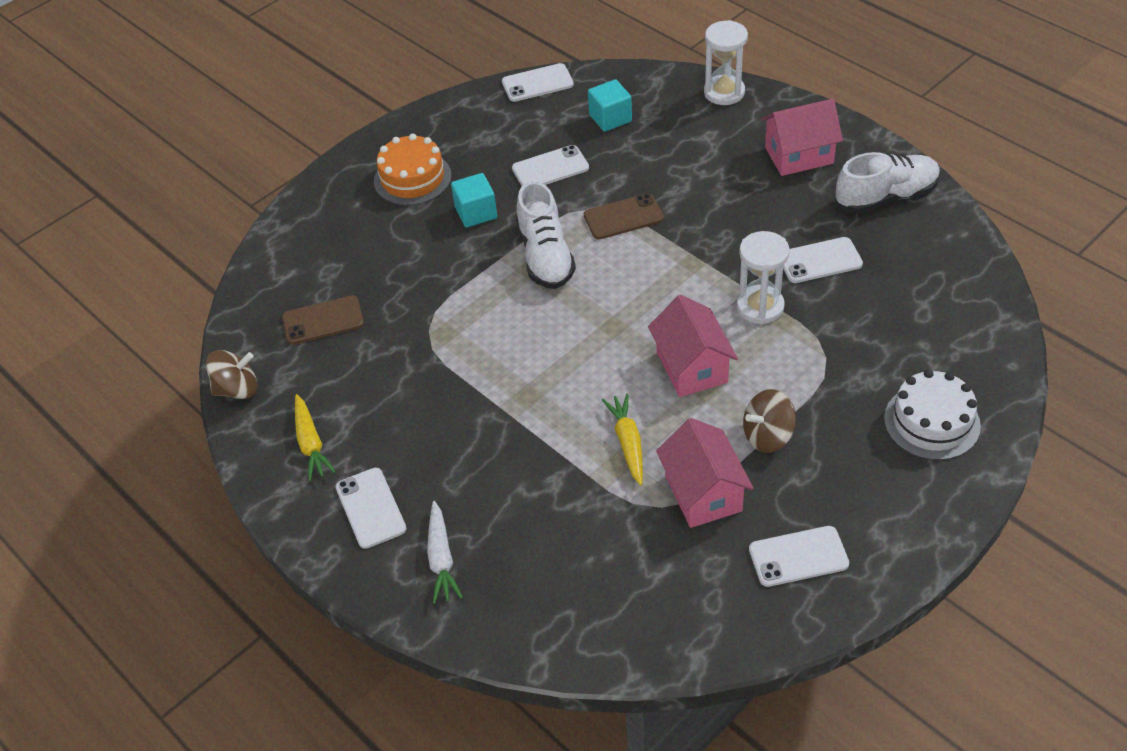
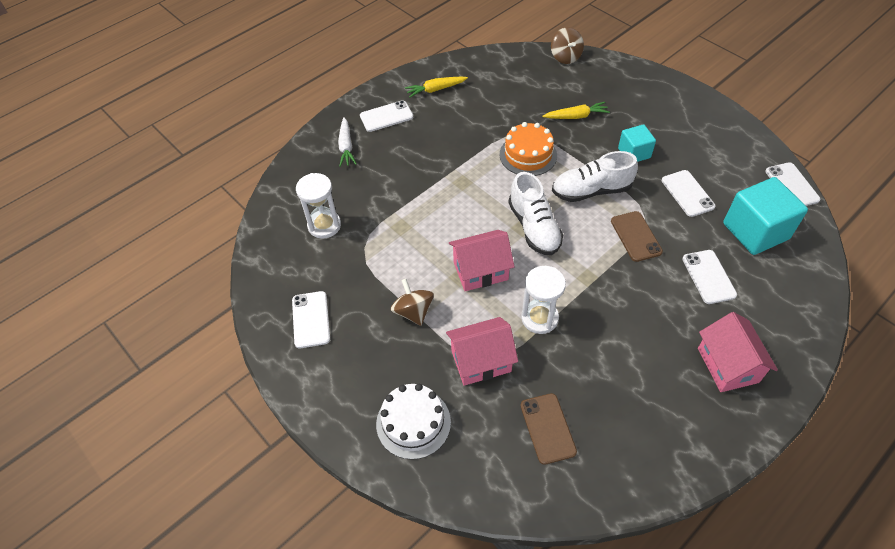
camera: 90 degrees right, 5 degrees up
(237, 389) = (478, 58): brown spinning top -> brown spinning top (565, 57)
(323, 320) = (531, 87): brown phone -> brown phone (548, 428)
(412, 178) = (667, 119): orange cake -> orange cake (528, 155)
(441, 559) = (346, 147): white carrot -> white carrot turned 90 degrees counterclockwise
(610, 118) = (755, 231): turquoise cube -> turquoise cube, size x1.75
(628, 442) = (417, 232): yellow carrot -> yellow carrot (576, 116)
(703, 493) = (370, 271): pink house -> pink house (481, 361)
(724, 92) = (808, 314): white hourglass -> white hourglass (324, 225)
(819, 260) = (592, 366): white phone -> white phone (708, 277)
(886, 197) = (678, 431): white shoe -> white shoe (534, 227)

